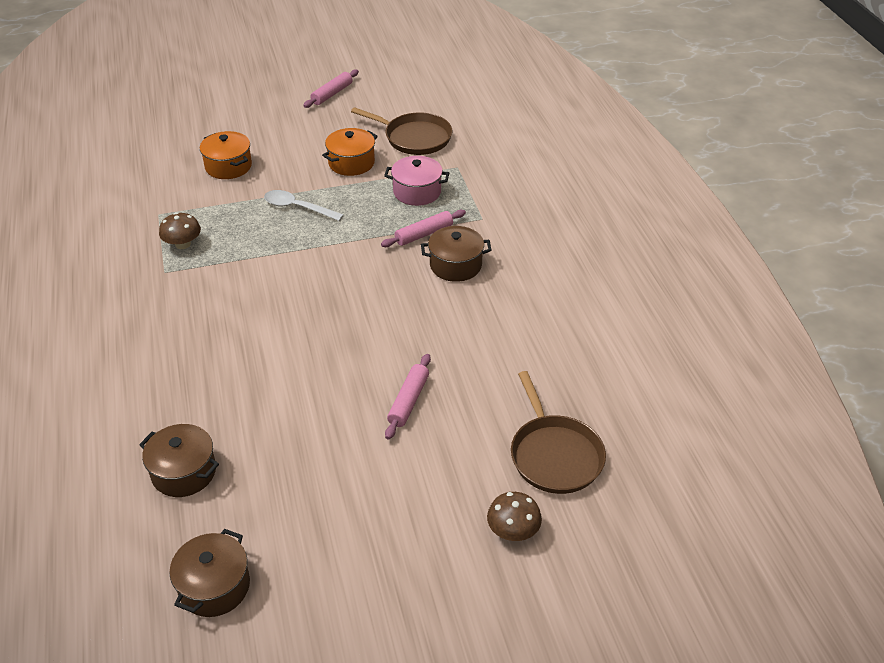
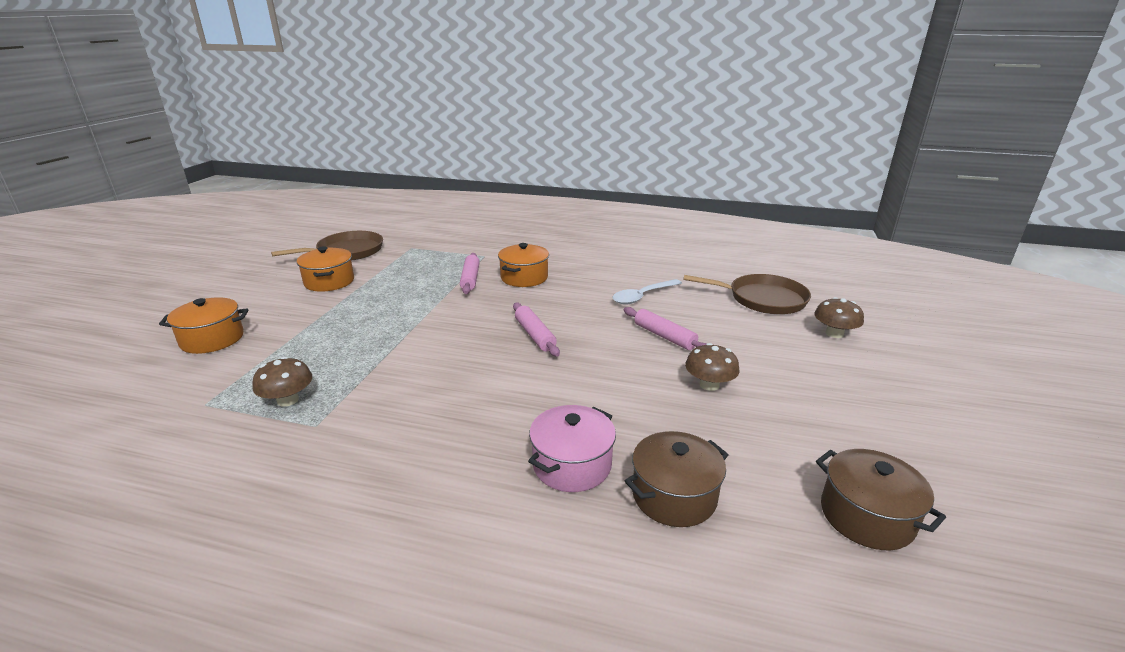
camera: 60 degrees left, 15 degrees down
(298, 208) = (345, 320): white spoon -> white spoon (643, 296)
(332, 94) = (218, 265): pink rolling pin -> pink rolling pin (535, 335)
(342, 454) = (709, 385): none -> brown mushroom
(417, 192) = (415, 268): pink pot -> pink pot (572, 465)
(455, 265) = (524, 277): brown pot -> orange pot

